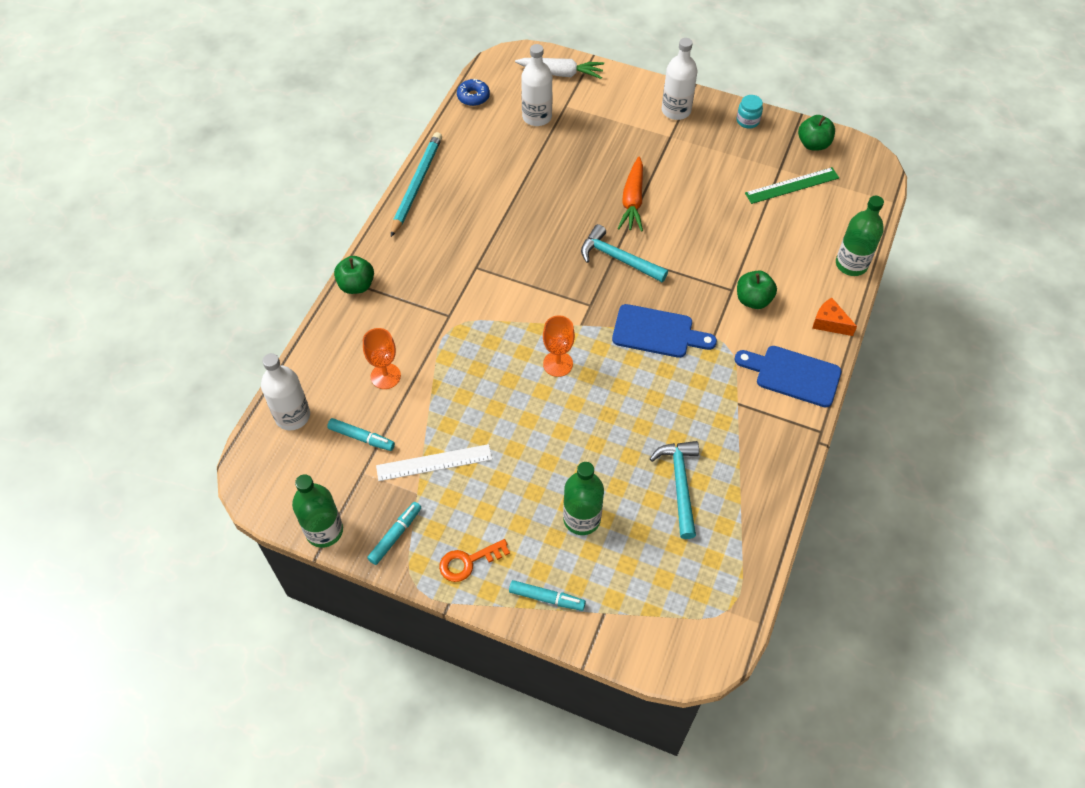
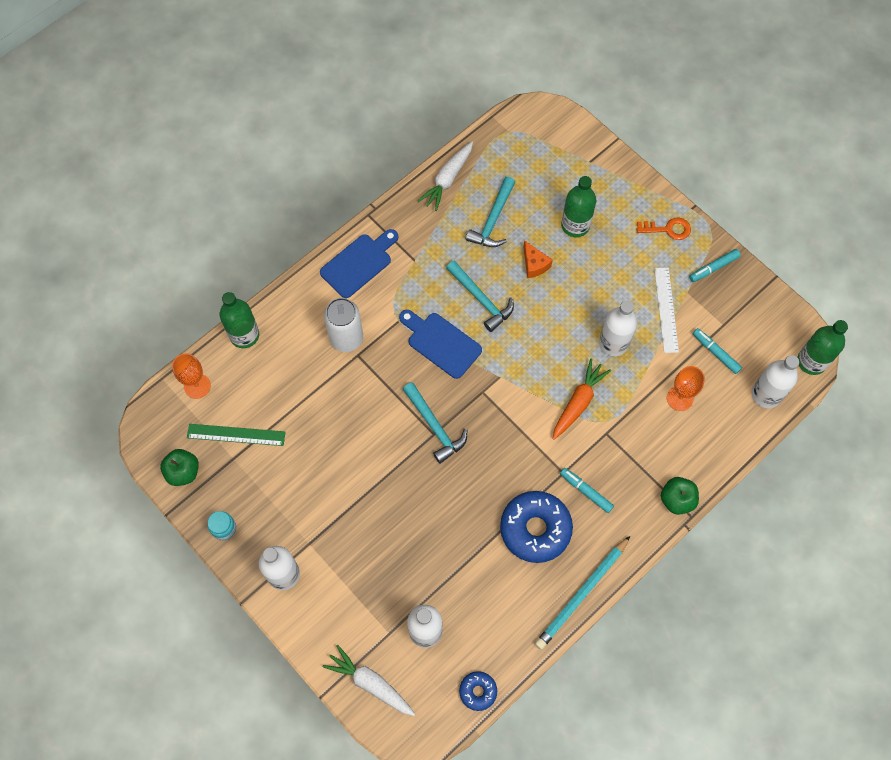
camera: 155 degrees left, 10 degrees up
(324, 531) = (764, 292): green bottle -> green bottle (811, 361)
(434, 462) = (666, 309): white ruler -> white ruler turned 75 degrees clockwise
(478, 403) = (613, 343): none -> white bottle
(480, 215) = (535, 529): none -> blue donut
(547, 598) = (624, 185): turquoise marker -> turquoise marker (586, 491)
(558, 364) = (535, 350): orange goblet -> orange goblet (197, 386)
(632, 201) = (388, 482): orange carrot -> orange carrot (578, 402)
(642, 391) = (481, 299): none -> turquoise hammer
(753, 300) = (346, 338): green apple -> white can
(761, 511) = (447, 179): none -> white carrot
(793, 375) = (359, 263): blue cutting board -> blue cutting board turned 90 degrees counterclockwise
(829, 323) = (300, 292): orange cheese -> orange cheese (534, 264)

